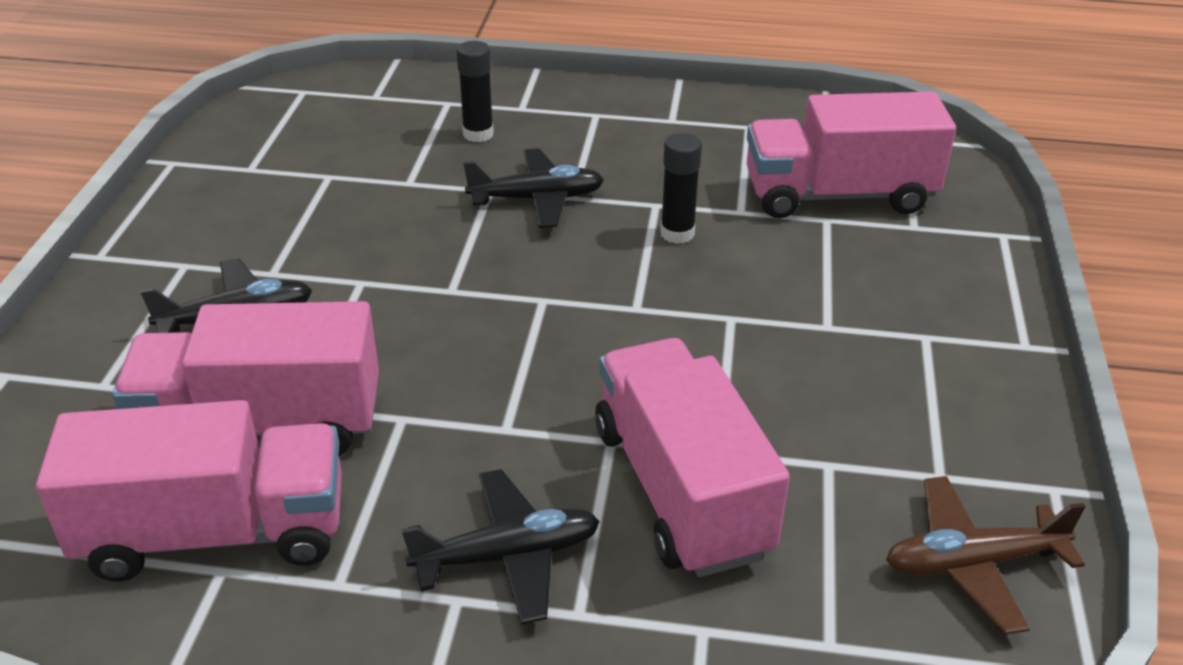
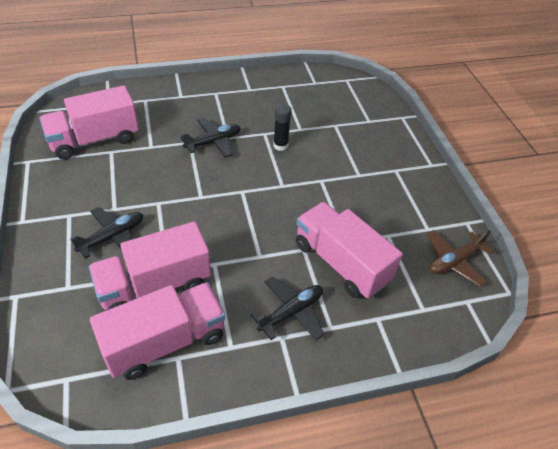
camera: 25 degrees left, 10 degrees up
(478, 134) = (168, 114): black glue stick -> none
(838, 195) = (334, 113): pink truck -> pink truck (95, 140)

